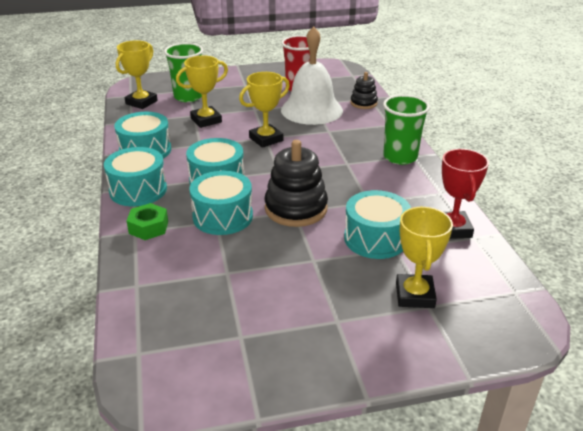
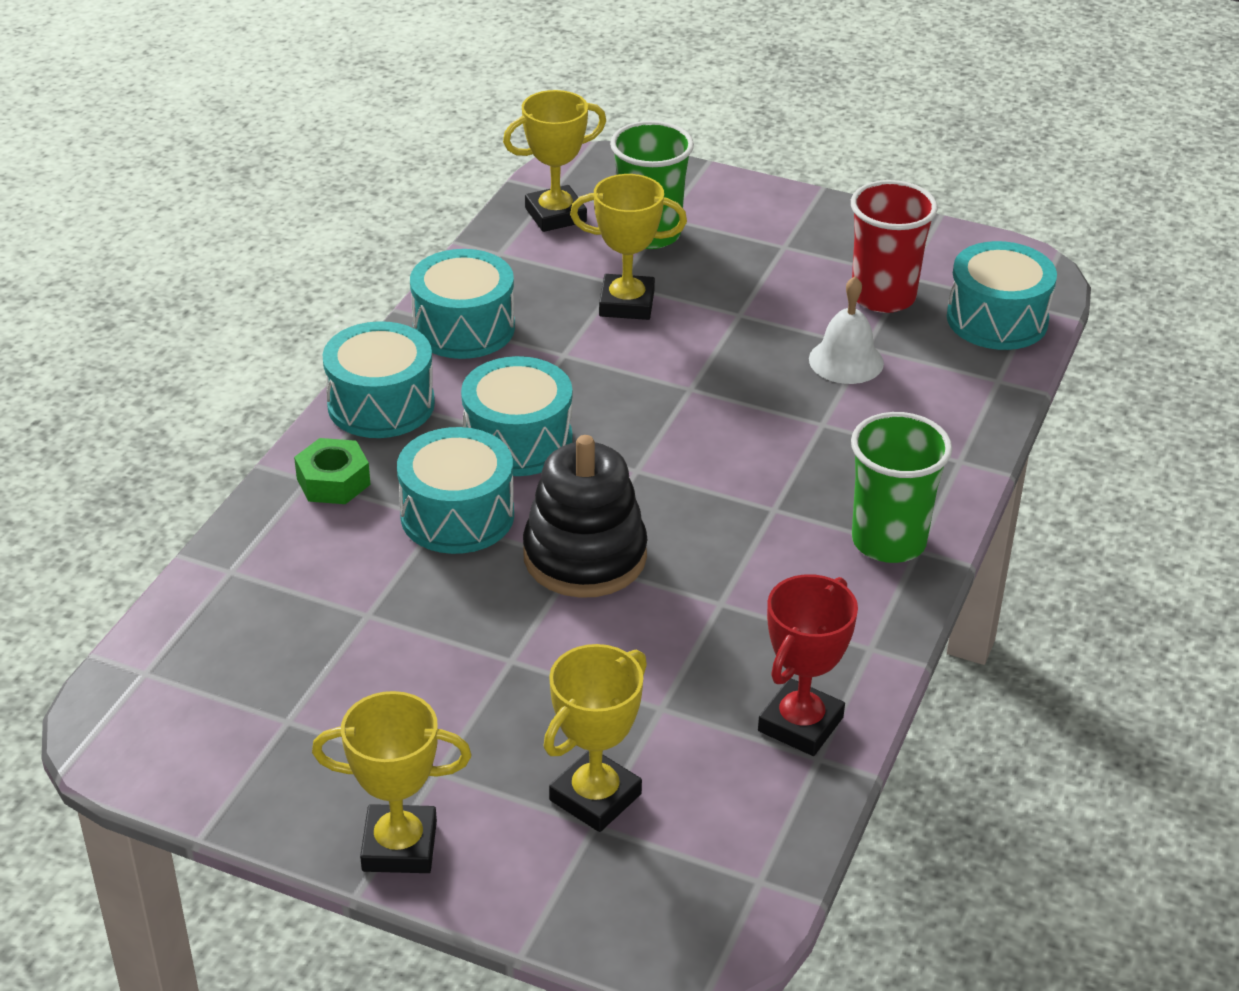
camera: 35 degrees right, 5 degrees up
(266, 139) = (687, 392): yellow trophy -> yellow trophy (399, 846)
(311, 110) = (846, 361): white bell -> white bell, size x0.53
(363, 103) = (969, 387): black stacking toy -> none
(375, 238) = (649, 674): turquoise drum -> turquoise drum (997, 319)

